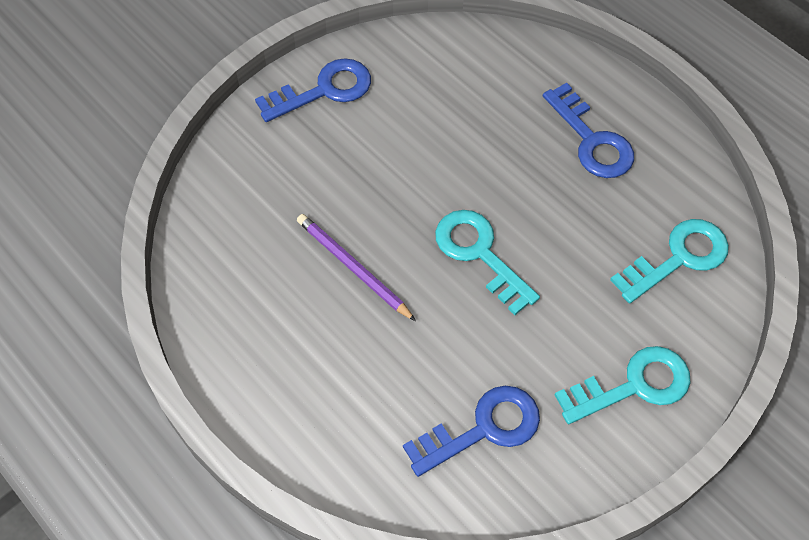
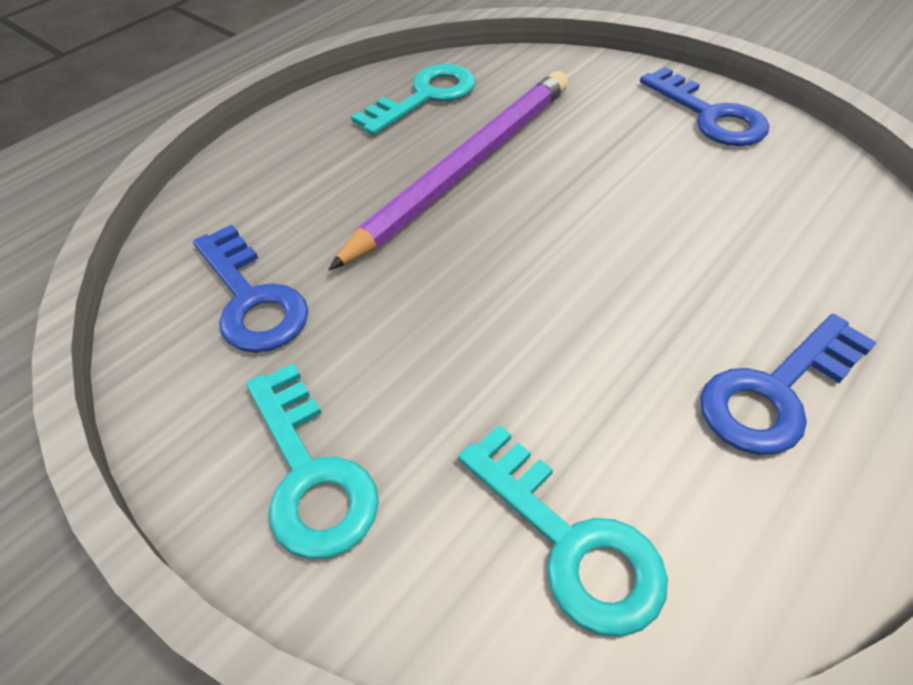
camera: 85 degrees right, 10 degrees down
(353, 268) = (465, 167): purple pencil -> purple pencil, size x1.83
(480, 254) = (511, 273): turquoise key -> turquoise key (425, 97)

